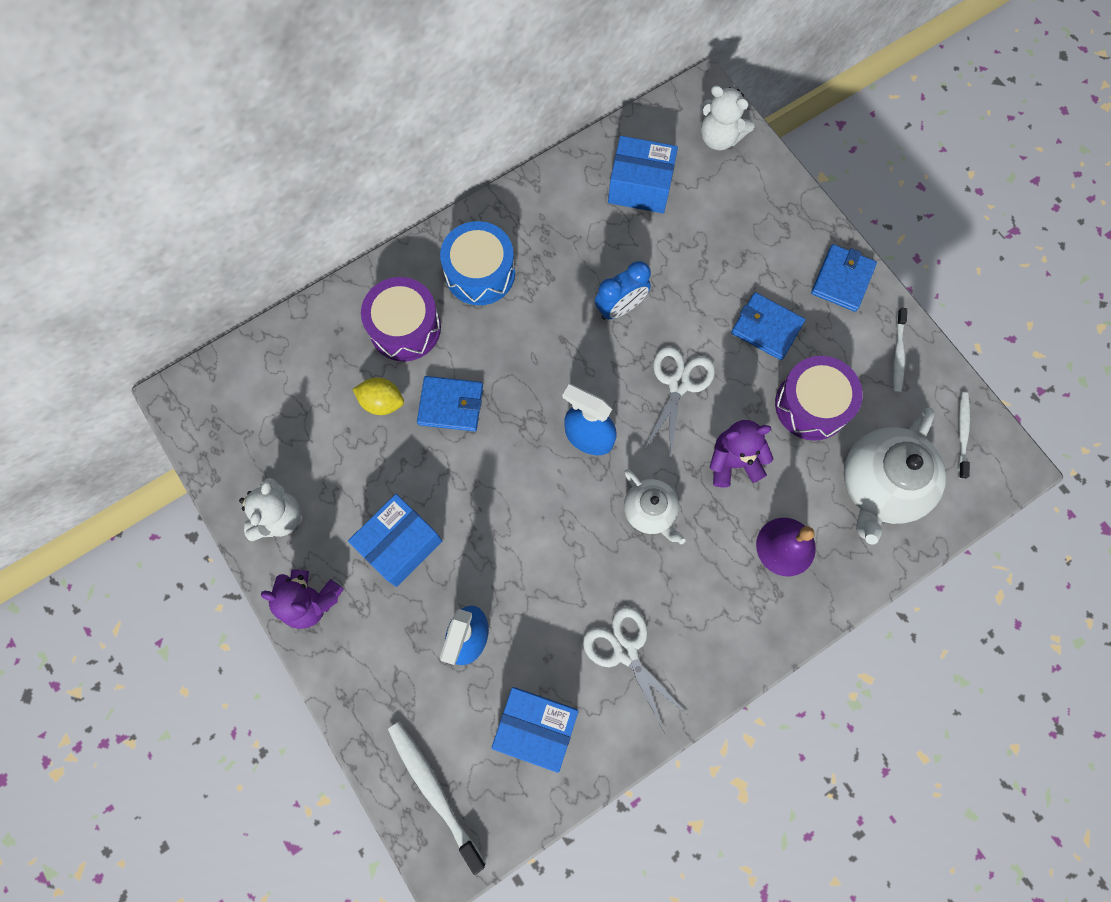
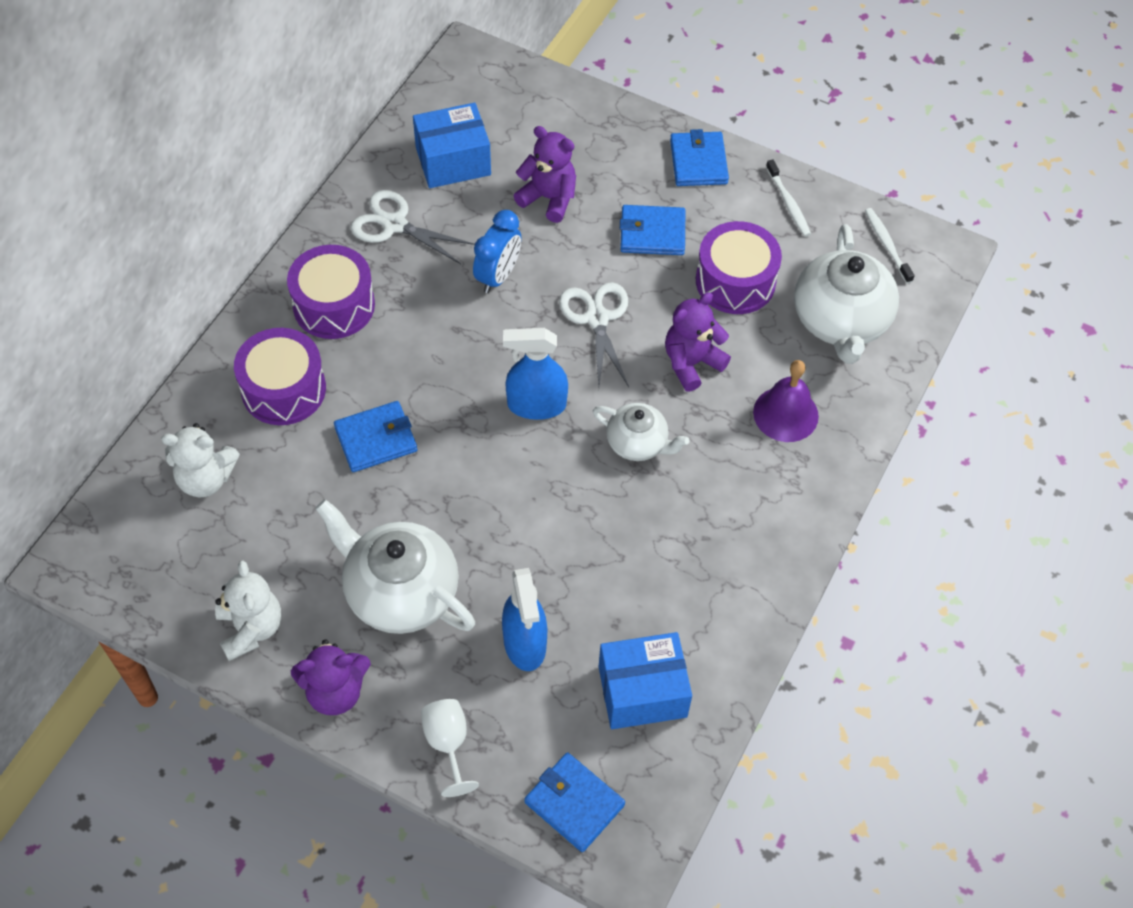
camera: 30 degrees left, 15 degrees down
(368, 689) = (448, 744): none -> white goblet
(382, 402) = (300, 469): yellow lemon -> none
(400, 544) = (400, 592): blue box -> white teapot
(434, 791) = (574, 803): white toothbrush -> blue wallet
(480, 273) = (334, 305): blue drum -> purple drum
(625, 651) = (689, 579): white scissors -> white scissors (394, 224)
(699, 256) = (549, 198): none -> purple teddy bear
(719, 137) = (506, 87): white teddy bear -> white teddy bear (206, 478)

